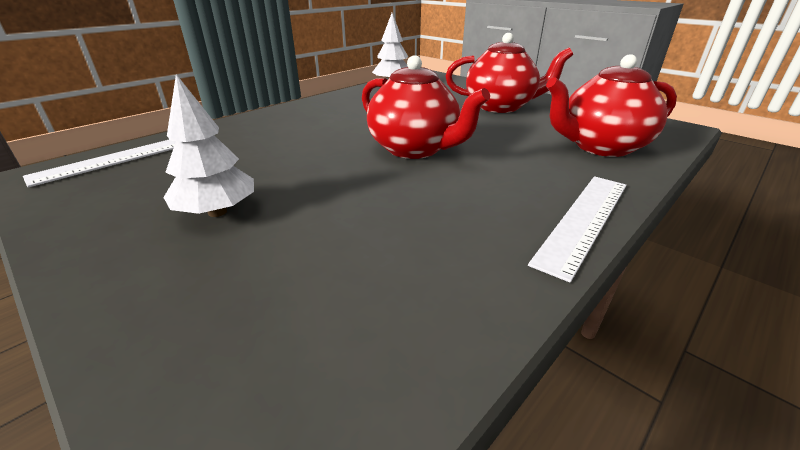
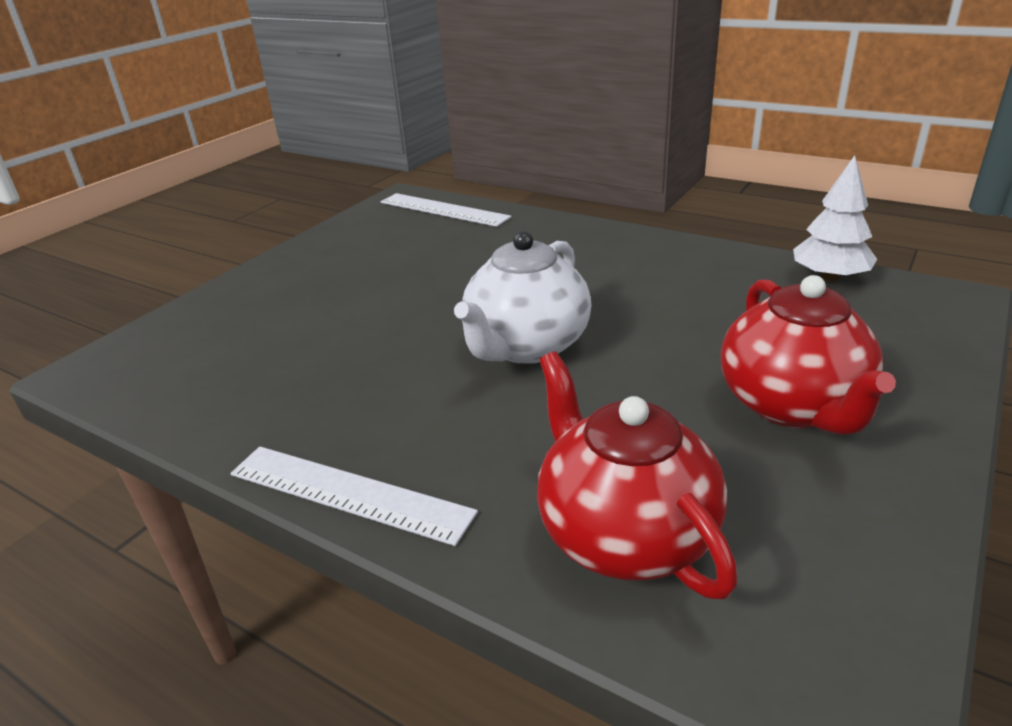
camera: 80 degrees right, 0 degrees up
(217, 212) = (350, 279): white tree -> none
(415, 149) = (526, 346): red teapot -> white teapot

